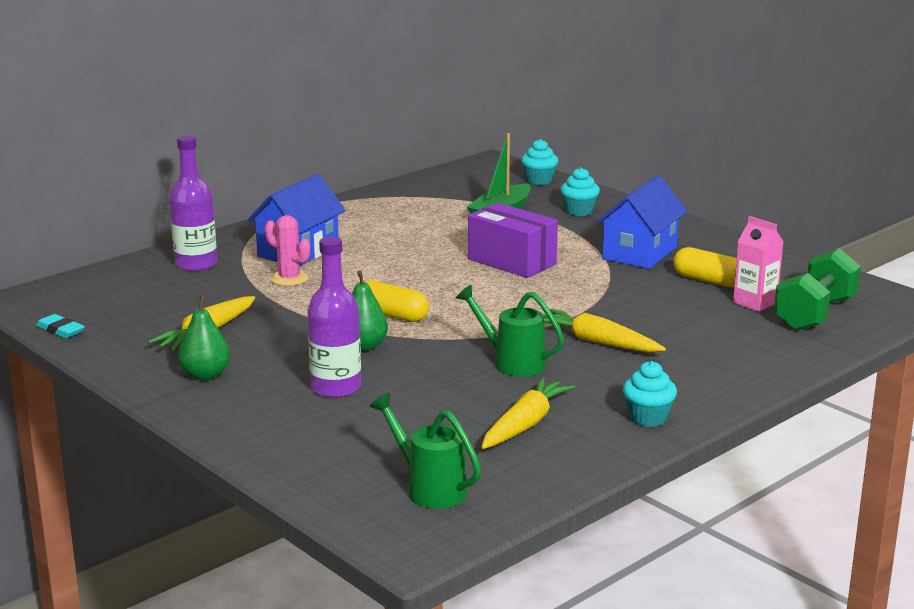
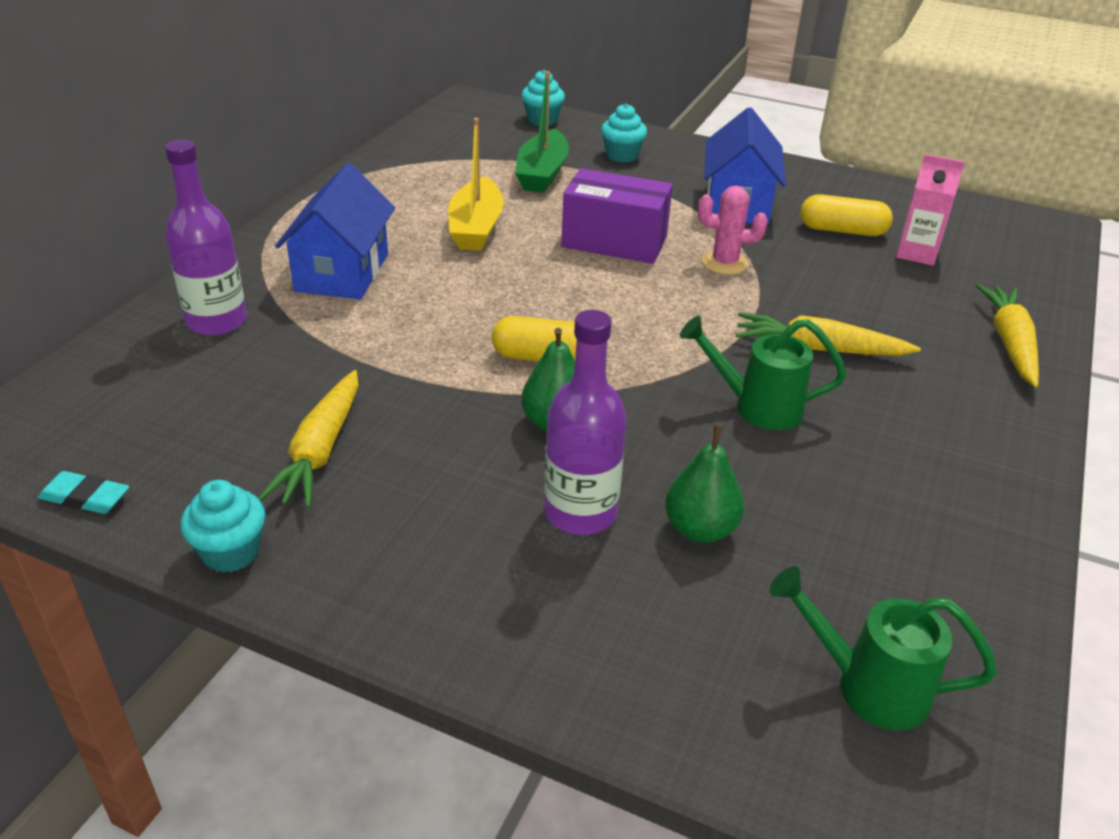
camera: 25 degrees left, 15 degrees up
(205, 375) = (378, 537): green pear -> green pear (700, 529)
(289, 279) = (365, 322): pink cactus -> pink cactus (725, 263)
(416, 240) = (476, 228): none -> yellow boat
(525, 424) = (869, 516): yellow carrot -> yellow carrot (1009, 343)
(648, 418) = (989, 463): turquoise cupcake -> turquoise cupcake (231, 552)
(815, 314) = (987, 258): green dumbbell -> none

